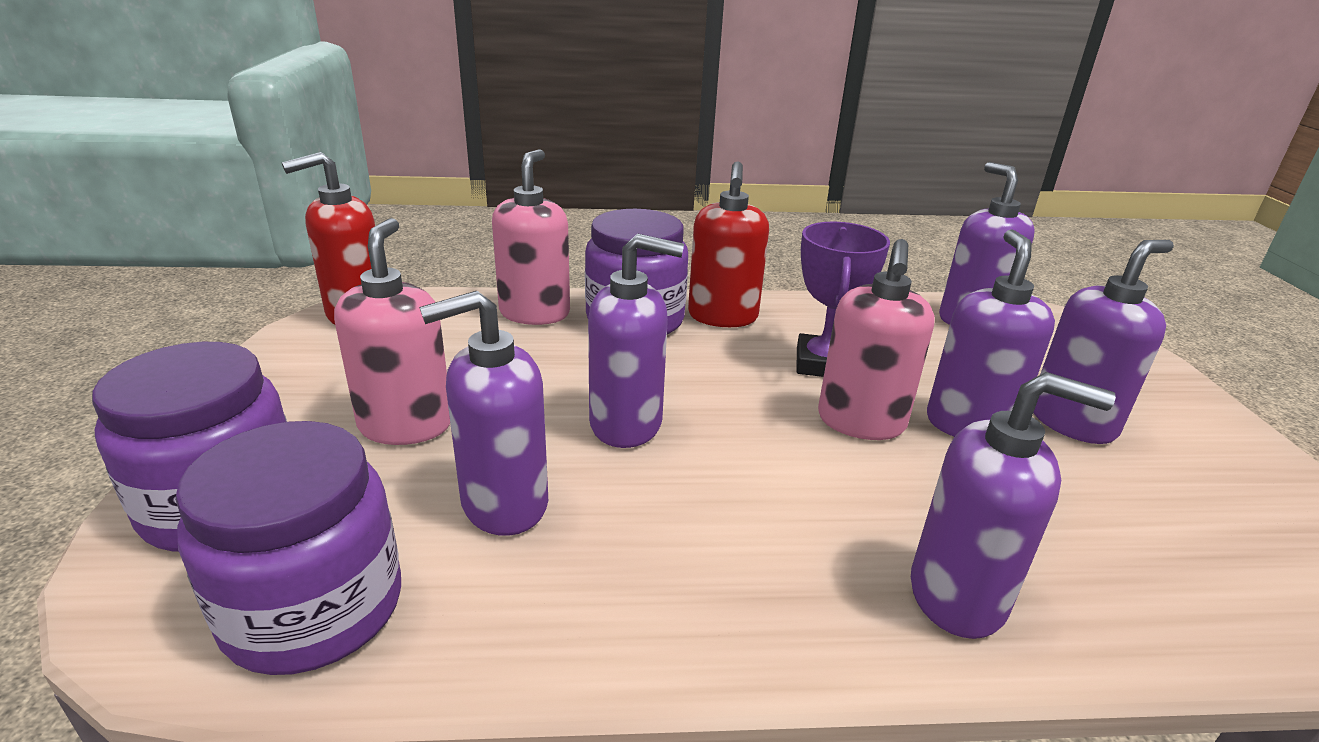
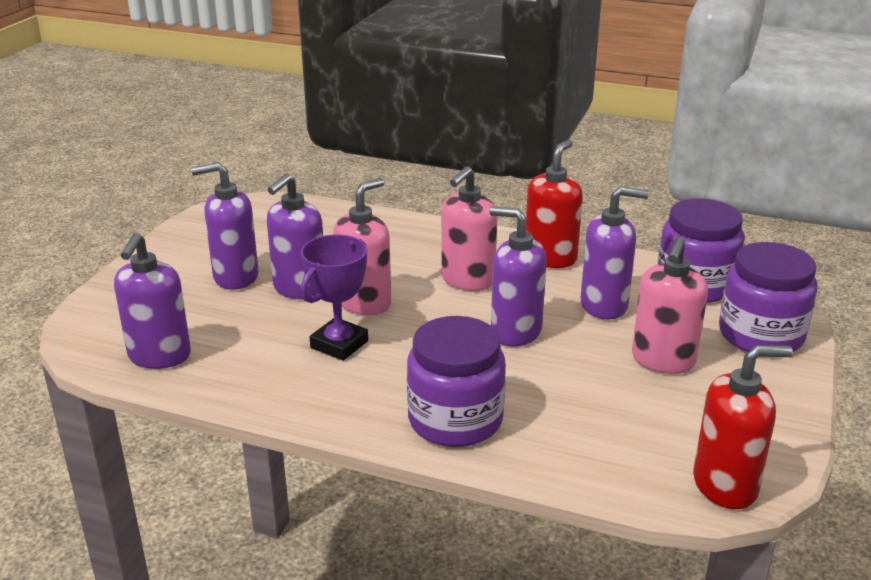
camera: 155 degrees left, 0 degrees up
(535, 313) = (546, 450): pink soap dispenser -> pink soap dispenser (467, 280)
(722, 317) = (372, 406): red soap dispenser -> red soap dispenser (550, 258)
(958, 595) = (413, 236): purple soap dispenser -> none

